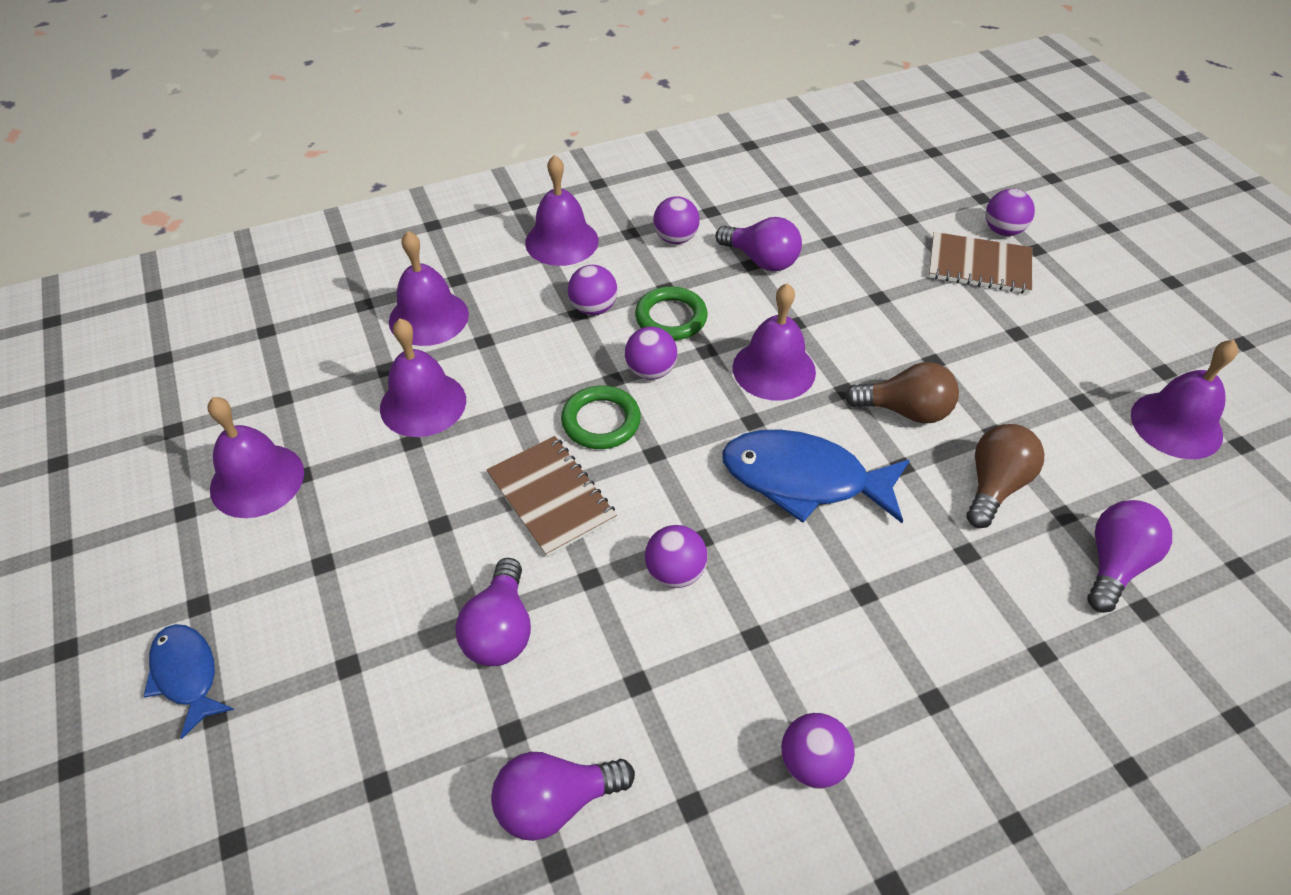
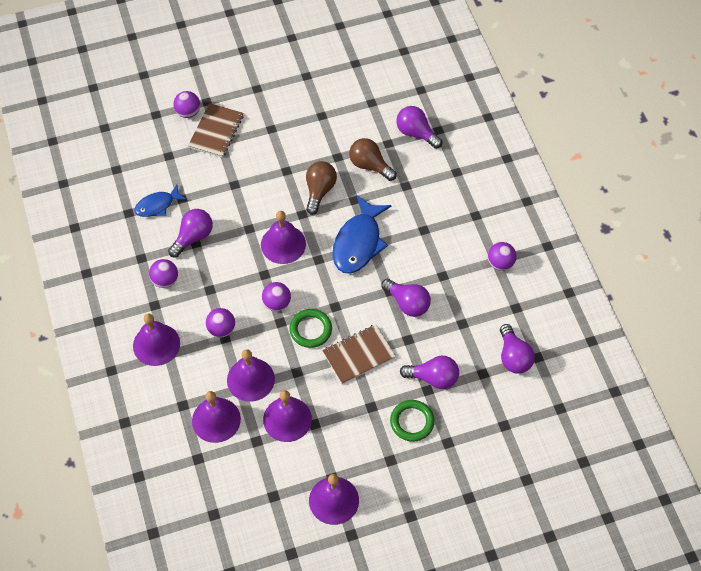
camera: 85 degrees left, 10 degrees up
(187, 675) = (448, 513): blue fish -> blue fish (157, 205)
(671, 318) = (235, 289): green ring -> green ring (412, 422)
(675, 572) = (407, 303): purple ball -> purple light bulb
(1176, 425) = (341, 83): purple bell -> purple bell (250, 379)

